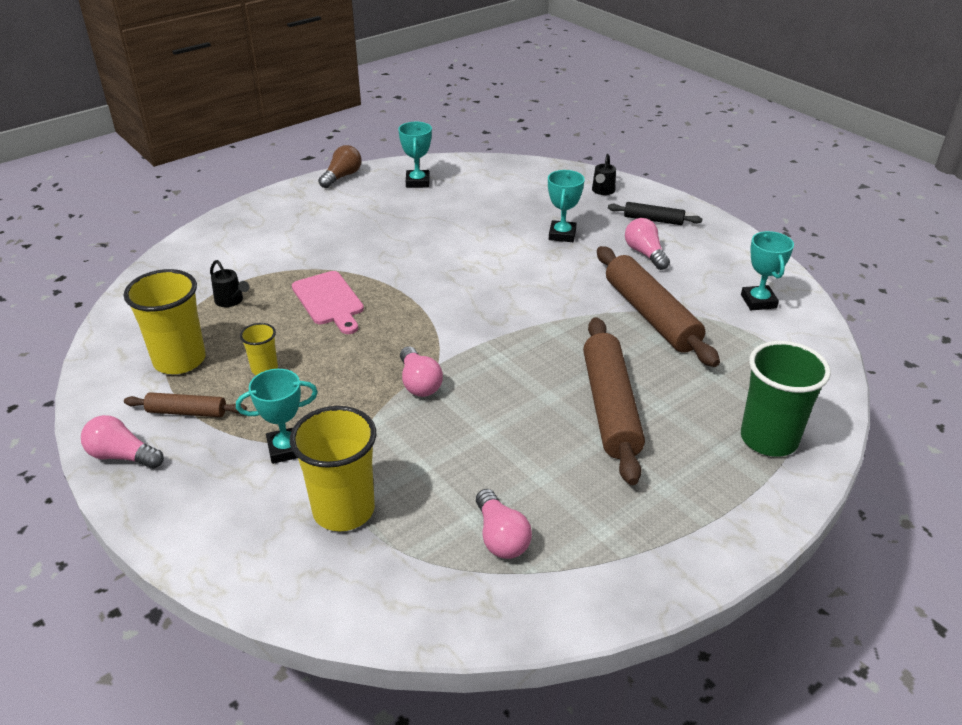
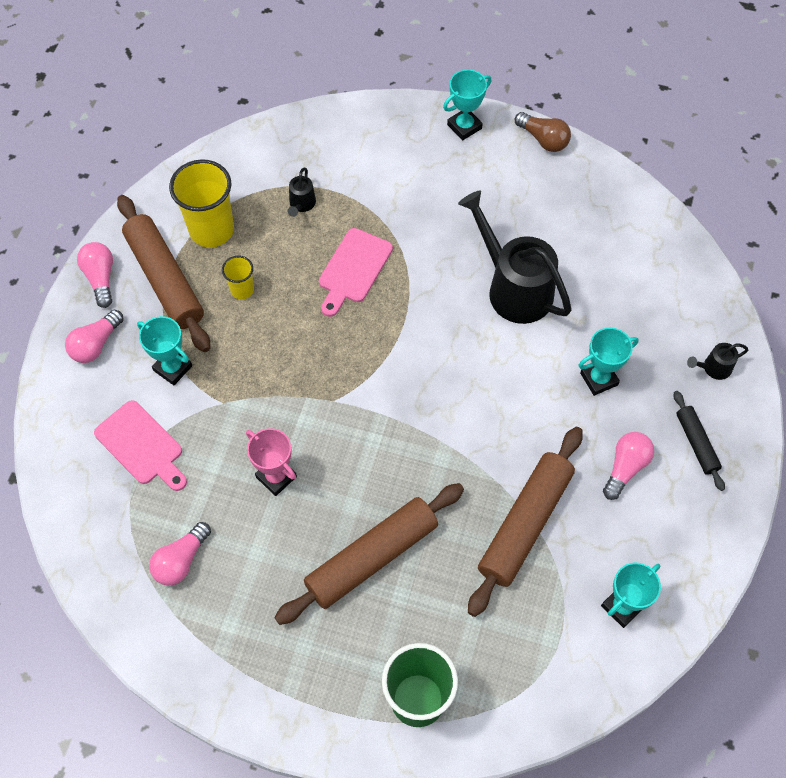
camera: 55 degrees right, 25 degrees up
(187, 412) = (164, 279): brown rolling pin -> brown rolling pin, size x1.94
(342, 177) = (543, 139): brown light bulb -> brown light bulb turned 45 degrees clockwise
(343, 510) = (141, 446): yellow cup -> pink cutting board
(417, 182) = (587, 203): turquoise trophy -> turquoise trophy (464, 126)
(419, 383) = (301, 403): pink light bulb -> pink light bulb (96, 344)
(444, 237) = (513, 287): none -> black watering can
(475, 430) = (276, 477): none -> pink trophy

